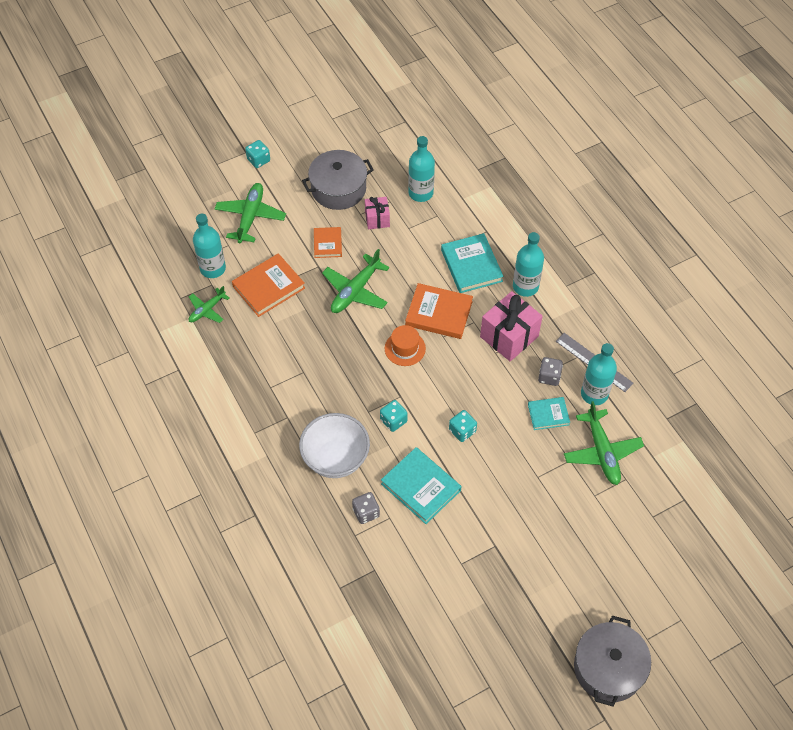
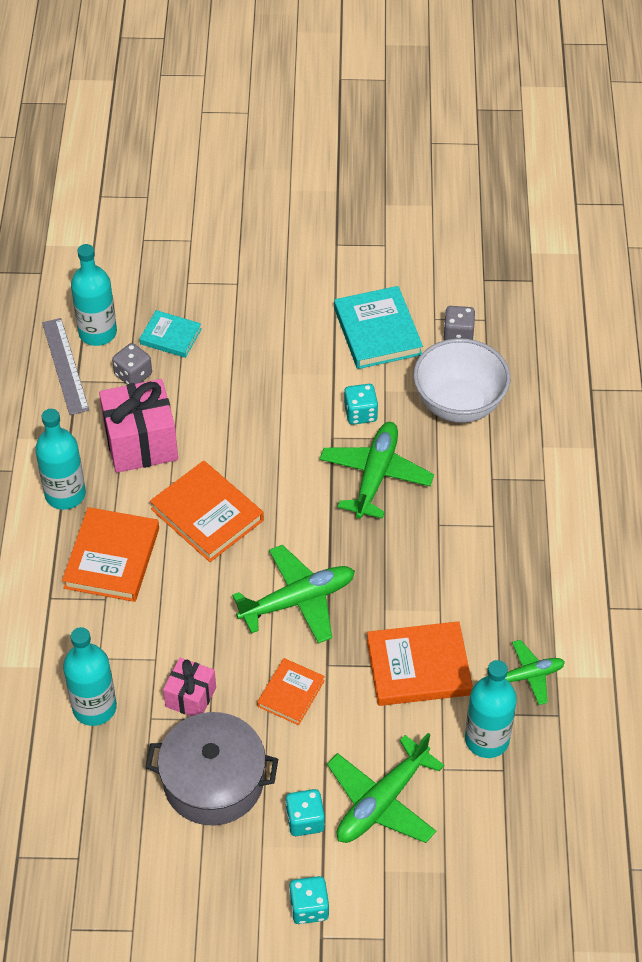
camera: 150 degrees left, 5 degrees down
(405, 348) = (285, 491): orange hat -> none
(462, 431) = (286, 365): turquoise dice -> turquoise dice (305, 820)
(471, 265) = (112, 558): turquoise book -> orange book
(602, 452) = (145, 274): green plane -> green plane (375, 475)
(608, 668) = (304, 109): grey pot -> none

